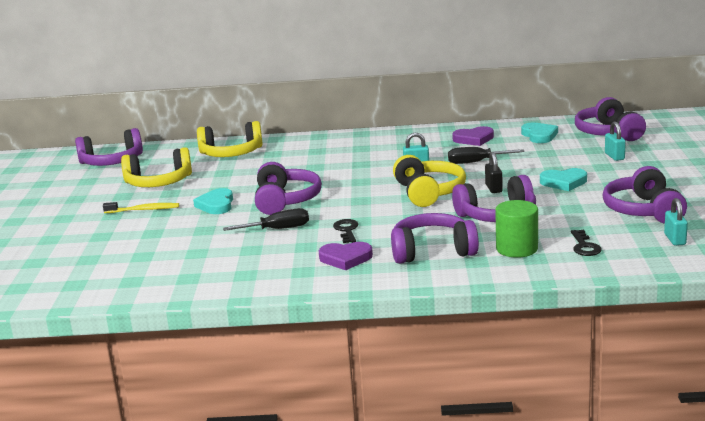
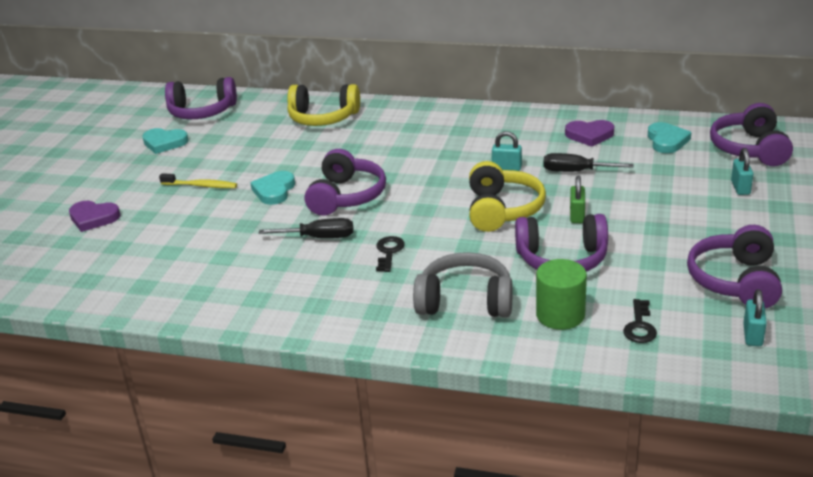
camera: 15 degrees right, 10 degrees up
(159, 182) = (233, 149): yellow headphones -> none
(345, 258) = (368, 294): purple heart -> purple heart (93, 218)
(432, 251) = (465, 301): purple headphones -> grey headphones
(493, 188) = (577, 215): black padlock -> green padlock
(564, 182) = (661, 219): turquoise heart -> turquoise heart (164, 143)

